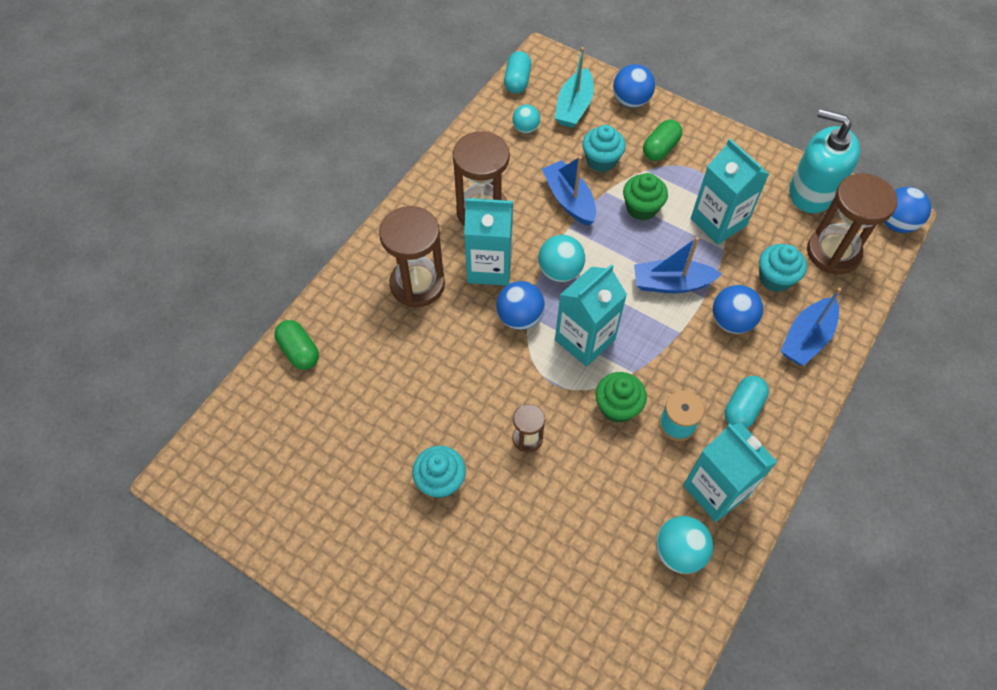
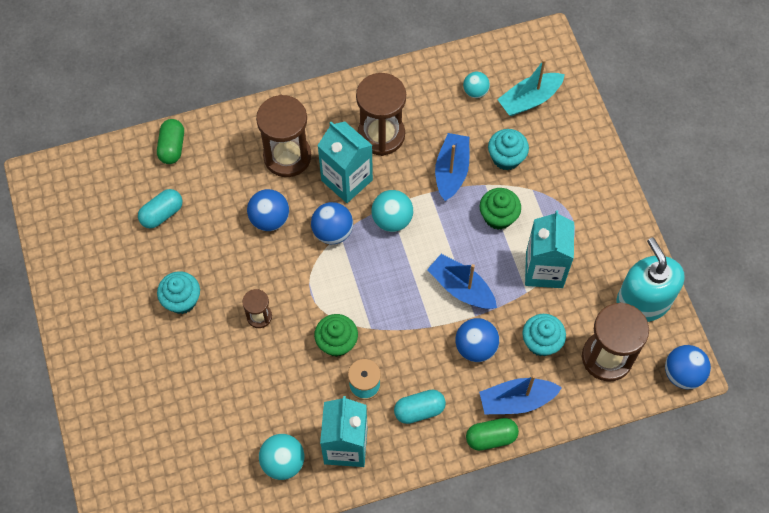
camera: 40 degrees right, 5 degrees up
(517, 81) = (507, 47): turquoise capsule -> turquoise capsule (162, 214)
(585, 340) = (360, 281): turquoise carton -> none
(631, 101) = (579, 125): blue ball -> blue ball (269, 219)
(660, 148) = (561, 181): green capsule -> green capsule (491, 437)

